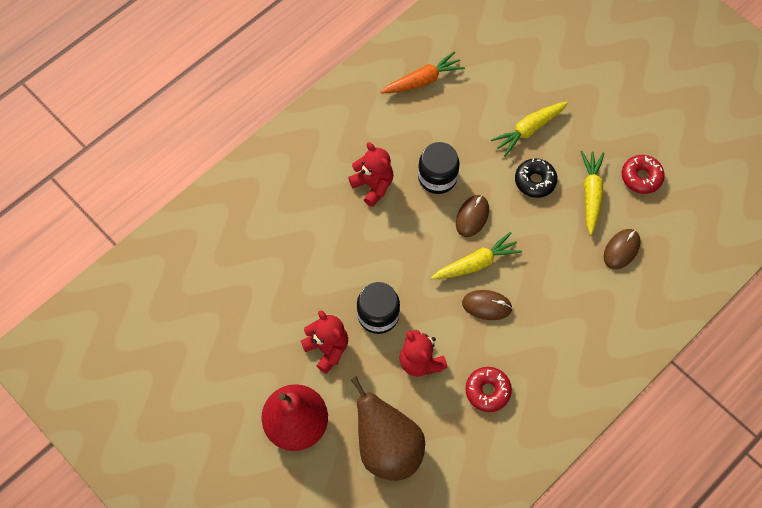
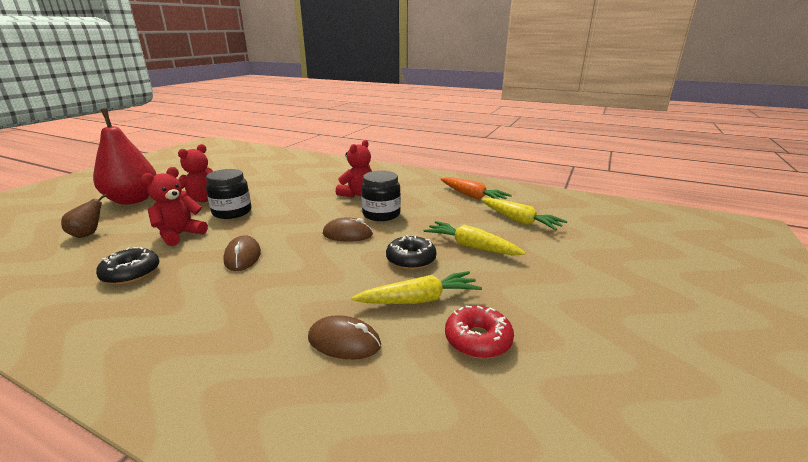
camera: 70 degrees right, 40 degrees down
(387, 448) = (88, 234): brown pear -> brown pear, size x0.47
(476, 263) = (294, 244): yellow carrot -> yellow carrot (519, 221)
(487, 391) = (131, 273): red donut -> black donut

